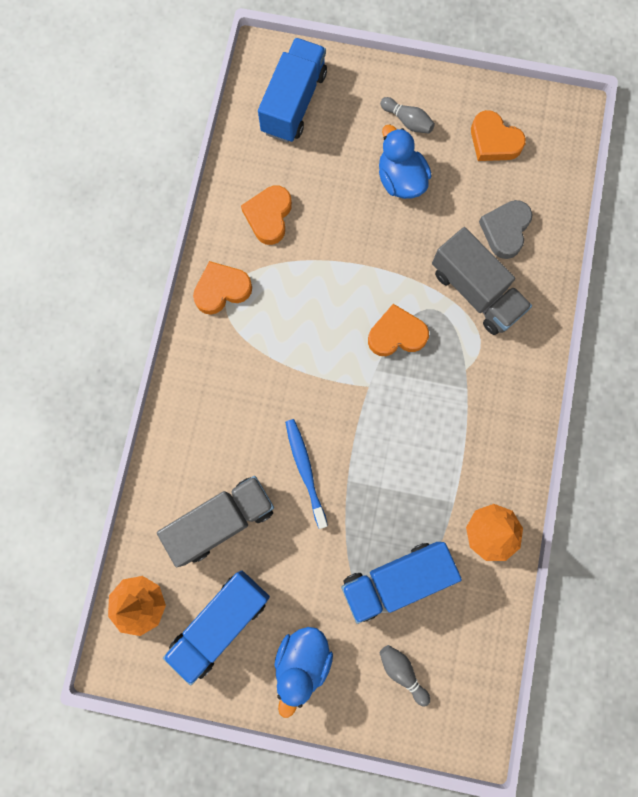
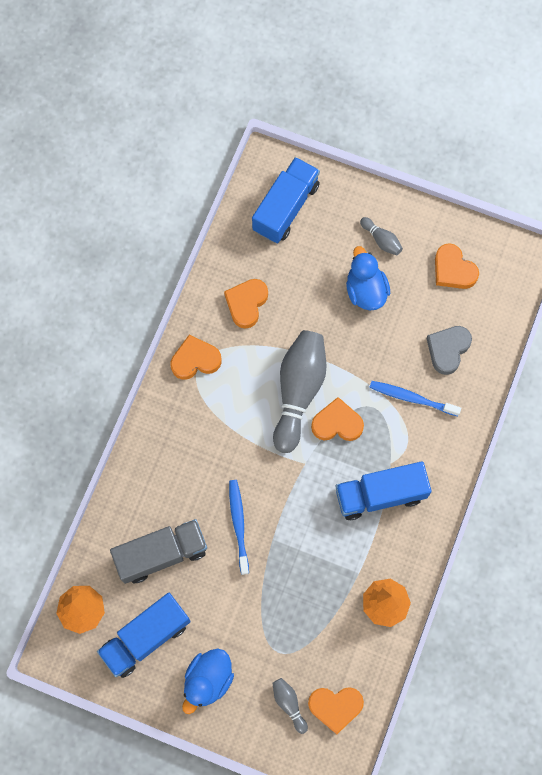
camera: 10 degrees right, 5 degrees down
(346, 306) = (298, 392): none -> grey bowling pin
(396, 580) = (298, 628): blue truck -> blue truck (380, 495)
(456, 665) = (335, 707): none -> orange heart
(475, 291) = (412, 398): grey truck -> blue toothbrush

